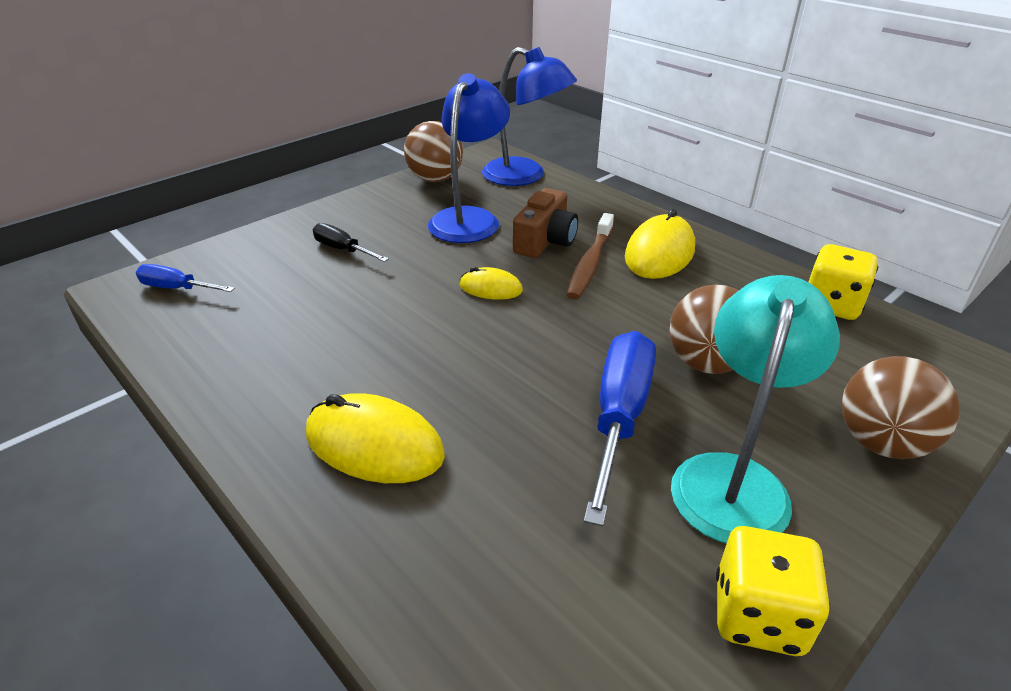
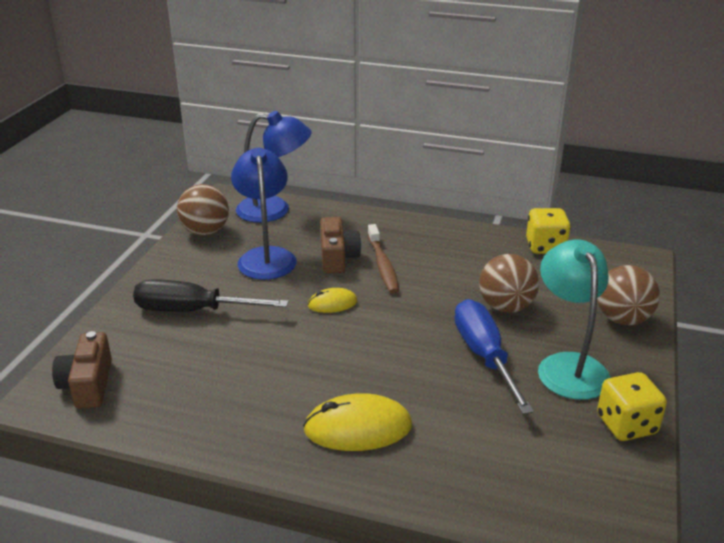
camera: 30 degrees left, 5 degrees down
(176, 288) = (88, 384): blue screwdriver -> brown camera
(342, 249) = (192, 311): black screwdriver -> black screwdriver, size x1.83
(659, 253) = (420, 243): yellow mouse -> none

